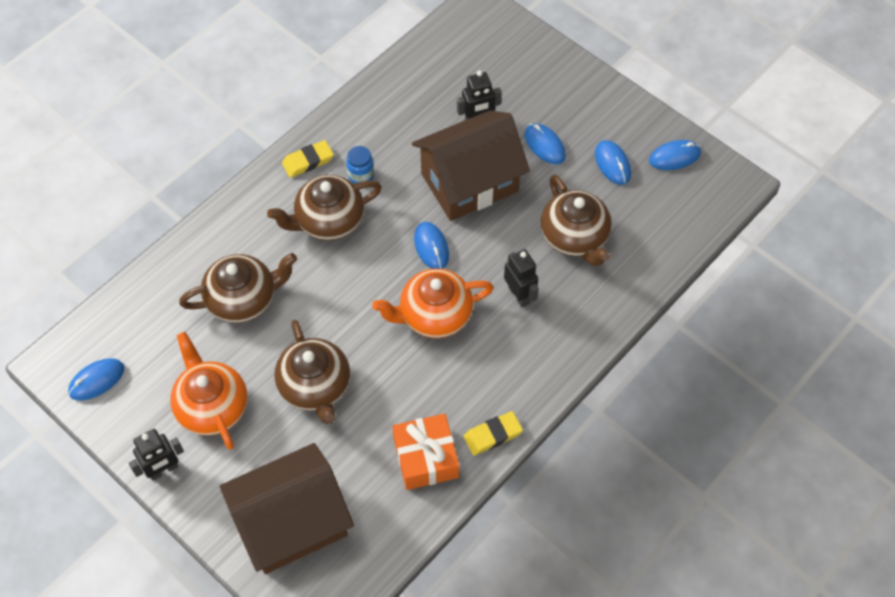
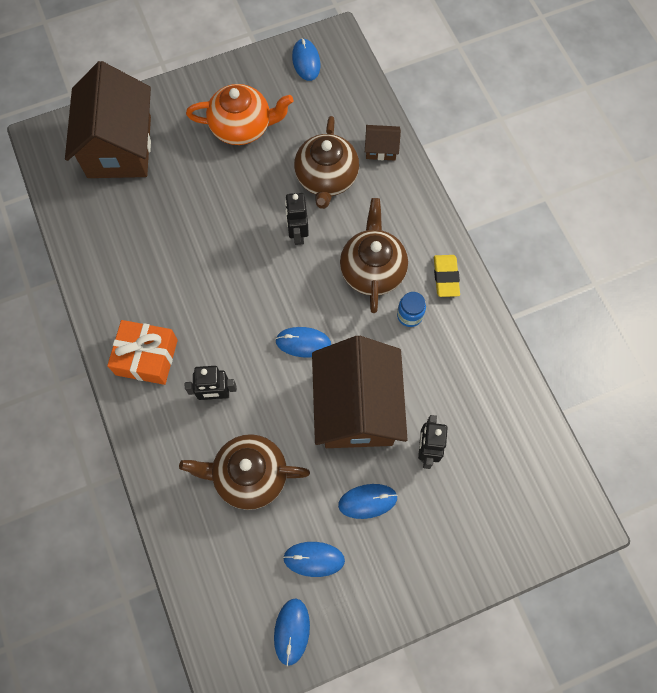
camera: 115 degrees right, 10 degrees up
(163, 470) = (209, 81): black robot -> black robot (298, 234)
(186, 264) = (381, 149): none -> brown house
(315, 386) = (219, 201): brown teapot -> none
(426, 458) = (113, 255): orange gift -> orange gift (146, 357)
(434, 315) = (234, 315): orange teapot -> none
(492, 435) = (102, 312): yellow eraser -> none

